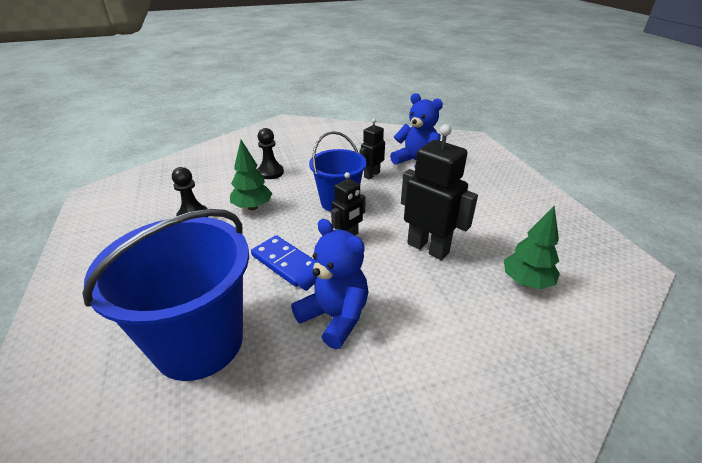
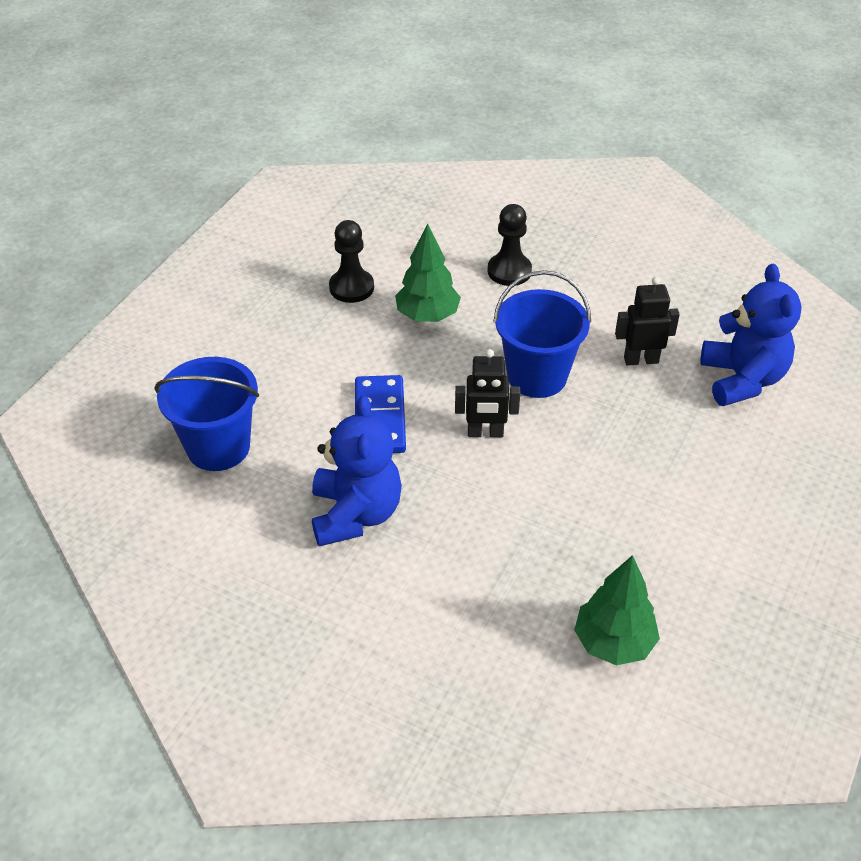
camera: 45 degrees right, 10 degrees up
(199, 342) = (218, 447): blue bucket -> blue bucket, size x0.62
(428, 248) = (560, 516): black robot -> none

